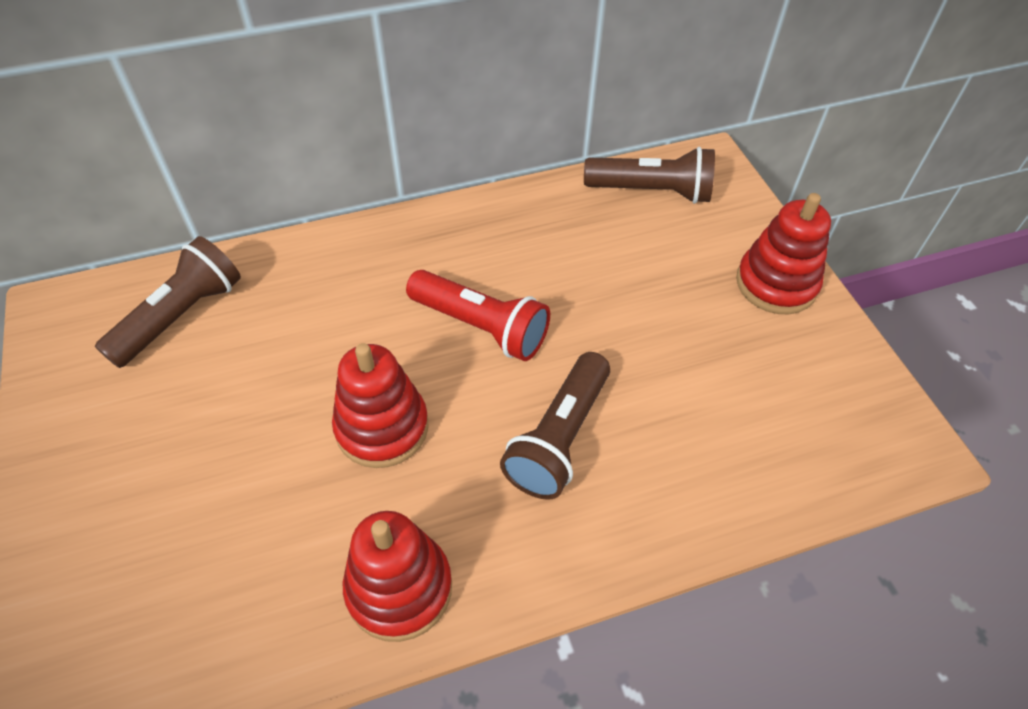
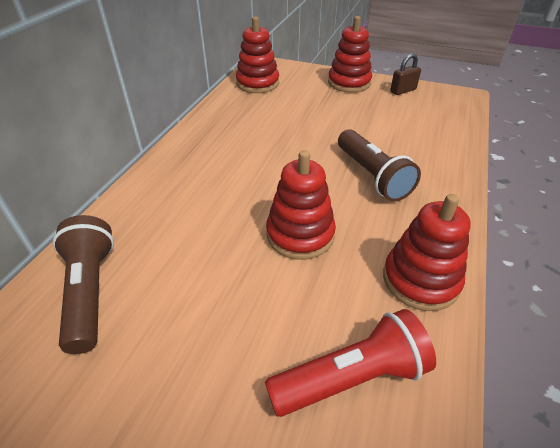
camera: 50 degrees left, 10 degrees down
(481, 327) = (273, 167): red flashlight -> red flashlight (351, 377)
(652, 191) = (257, 83): brown flashlight -> red stacking toy
(833, 361) = (403, 91): none -> brown padlock

